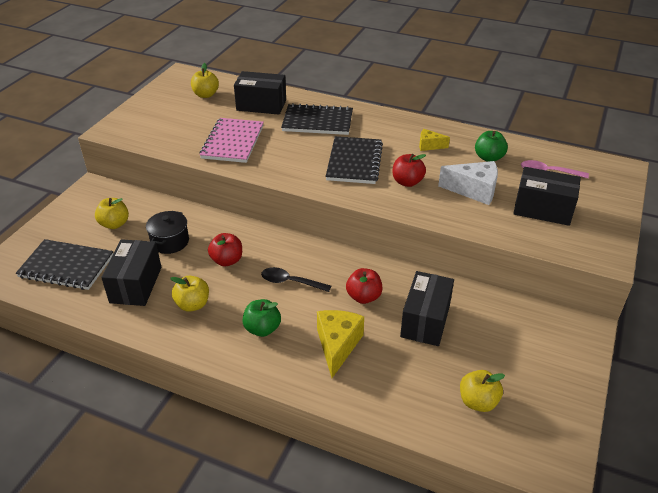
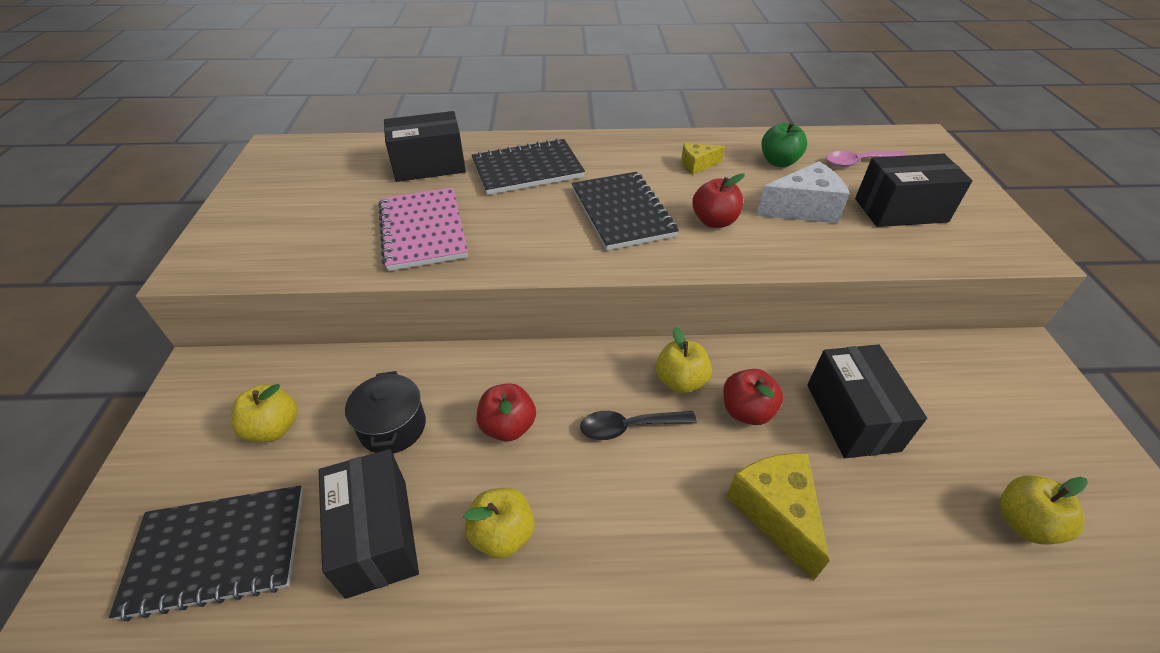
camera: 25 degrees left, 5 degrees up
(206, 95) = (332, 170): yellow apple -> yellow apple (680, 381)
(262, 329) = (646, 532): green apple -> none

